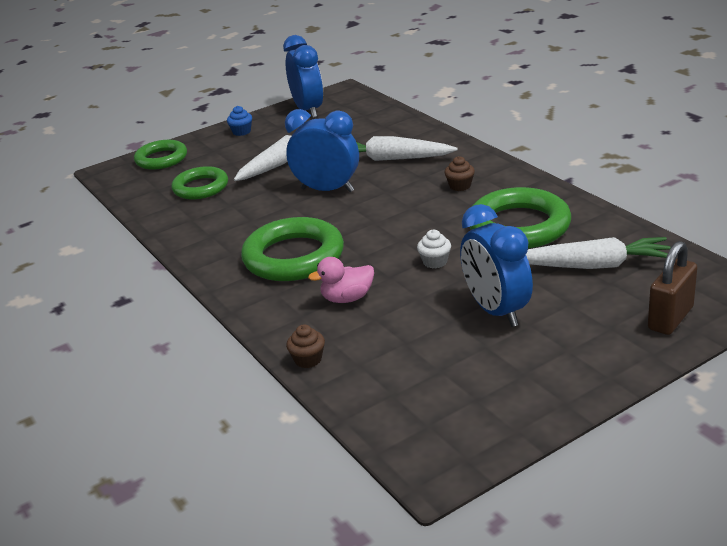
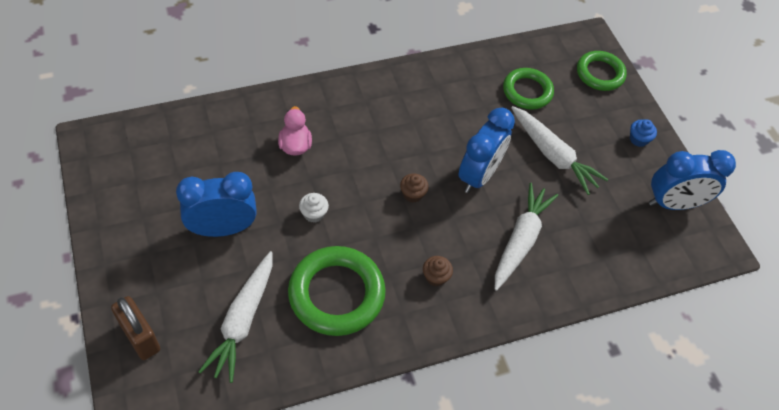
camera: 95 degrees right, 25 degrees up
(293, 257) = (374, 128): green ring -> none
(308, 359) = (235, 107): brown cupcake -> brown cupcake (412, 194)

